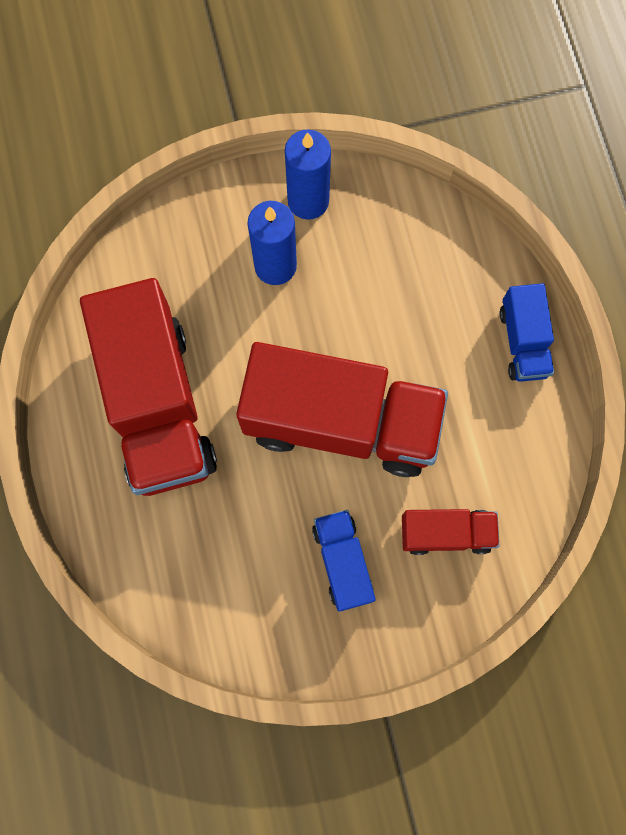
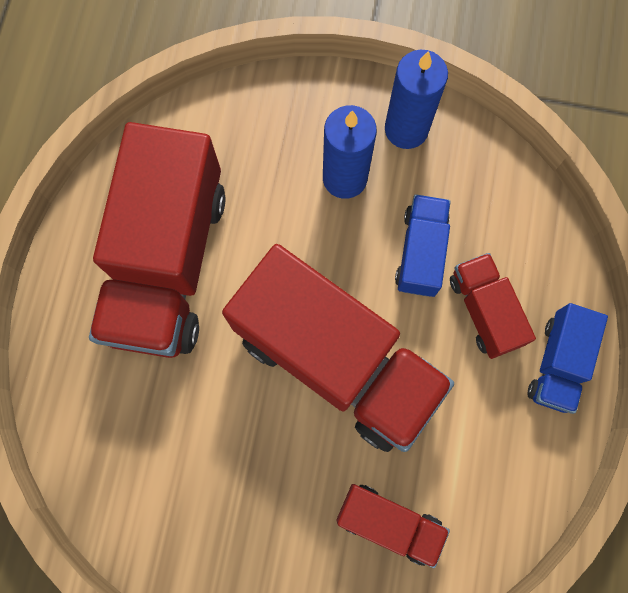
camera: 25 degrees right, 0 degrees up
(342, 562) = (271, 502): blue truck -> blue truck (420, 252)
(444, 325) = (484, 310): none -> red truck

